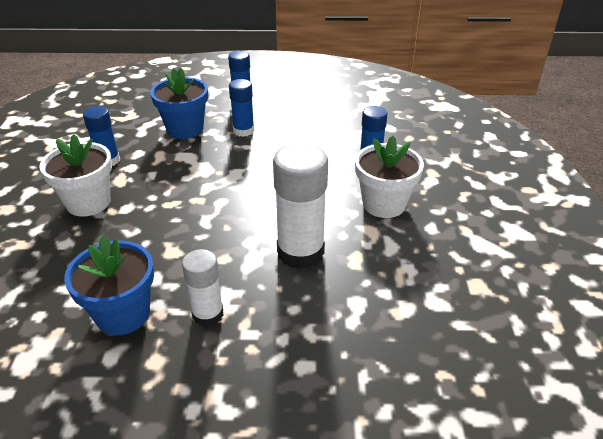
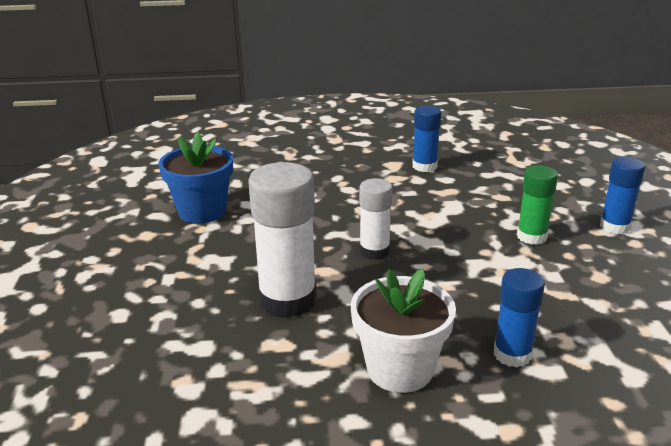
camera: 85 degrees right, 10 degrees down
(88, 202) = (351, 170): white flower pot -> none
(185, 129) = (510, 197): blue flower pot -> none
(208, 314) = (196, 252): white glue stick -> white glue stick (374, 251)
(243, 131) = (531, 236): blue glue stick -> green glue stick

